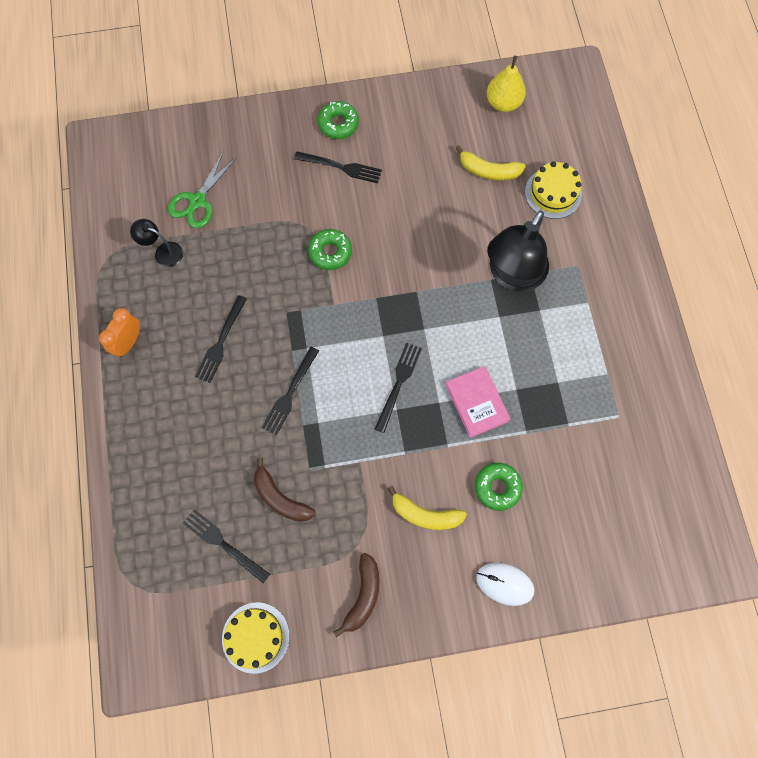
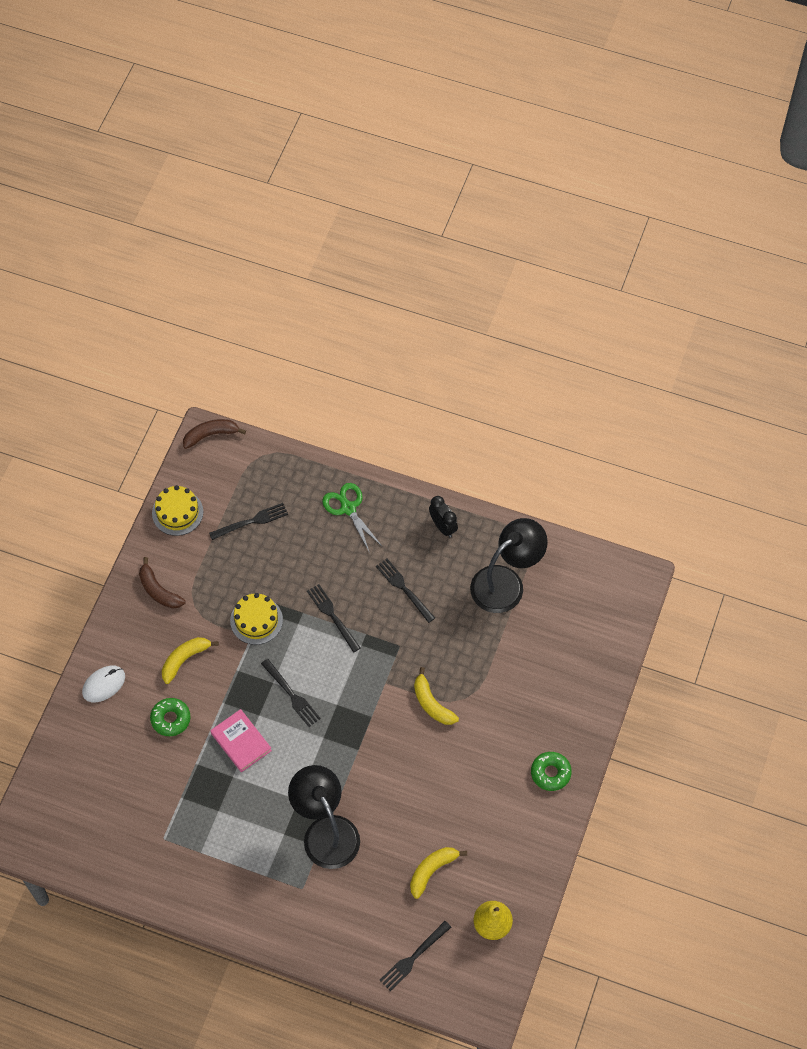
camera: 120 degrees right, 10 degrees down
(129, 342) = (443, 526): orange clock -> black clock
(163, 252) = (506, 582): black lamp -> black lamp, size x2.10
(198, 201) = (538, 628): green scissors -> green scissors (348, 508)
(280, 498) = (259, 572): brown banana -> brown banana (211, 435)
(330, 252) = (432, 703): green donut -> yellow banana
(341, 167) = (506, 753): black fork -> black fork (413, 958)
(477, 403) = (241, 742): pink book -> pink book turned 45 degrees clockwise
(553, 193) = (379, 911): yellow cake -> yellow cake (256, 620)

